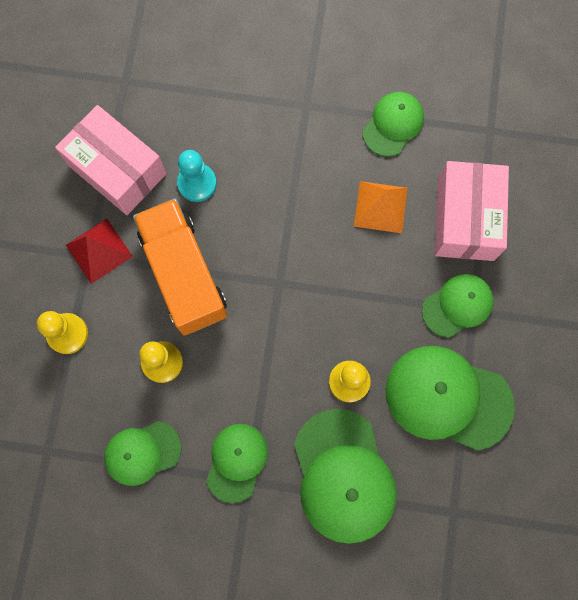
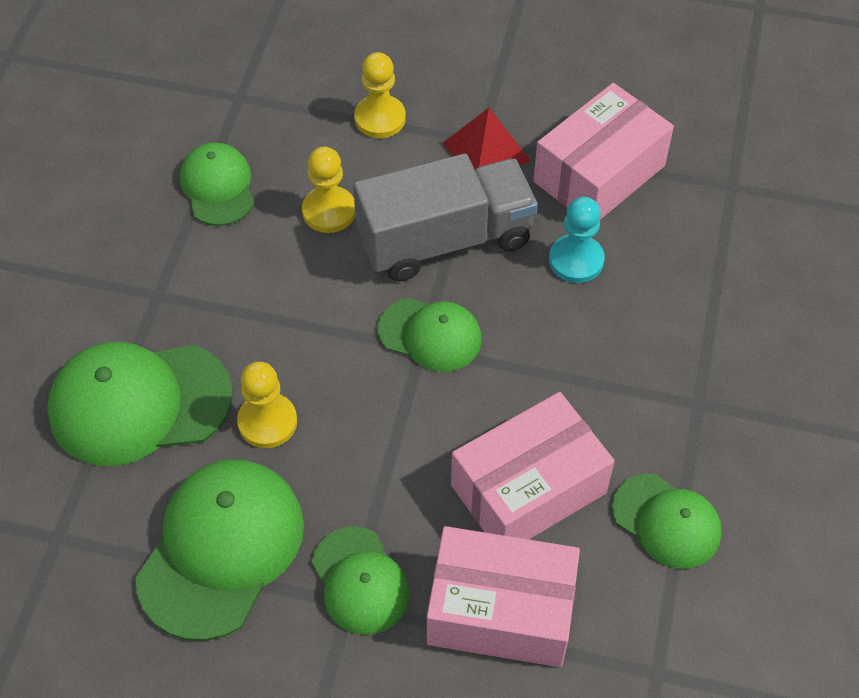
camera: 95 degrees right, 20 degrees down
(184, 274) = (445, 240): orange truck -> grey truck
(236, 462) = (185, 283): green cap -> green cap (430, 335)
(380, 207) = (528, 489): orange pyramid -> pink box

